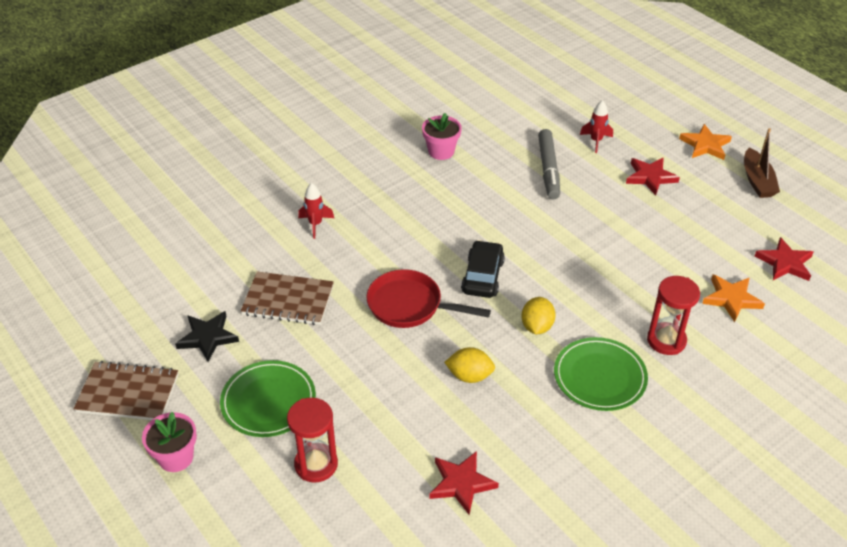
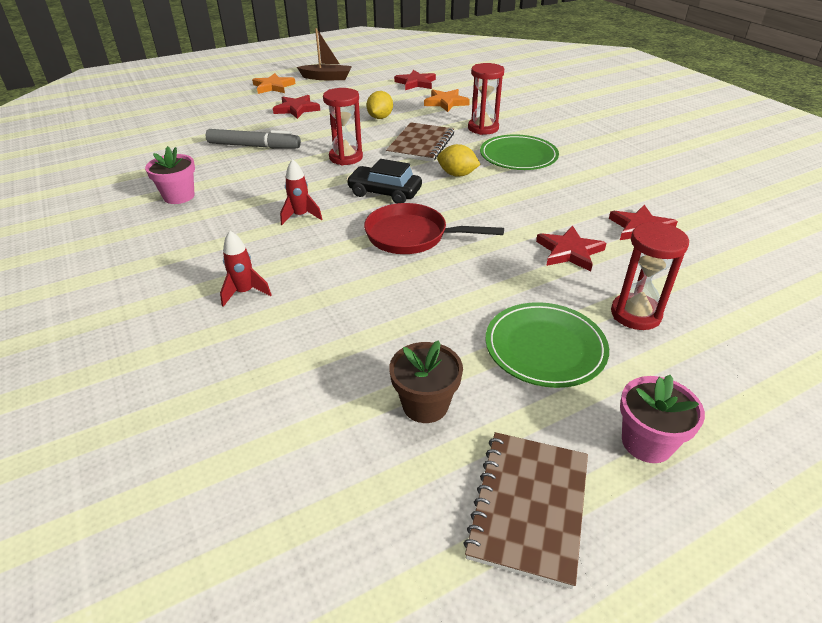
camera: 80 degrees left, 5 degrees down
(207, 337) = (425, 405): black star -> brown flower pot
(288, 300) = (375, 323): brown notebook -> brown notebook (421, 144)
(405, 420) = (569, 252): none -> red star
(409, 305) = (412, 236): red pan -> red pan turned 75 degrees clockwise
(469, 376) = (513, 212): yellow lemon -> yellow lemon (380, 117)
(546, 237) = (346, 157): none -> red hourglass
(596, 141) = (232, 122): red rocket -> red rocket (300, 216)

